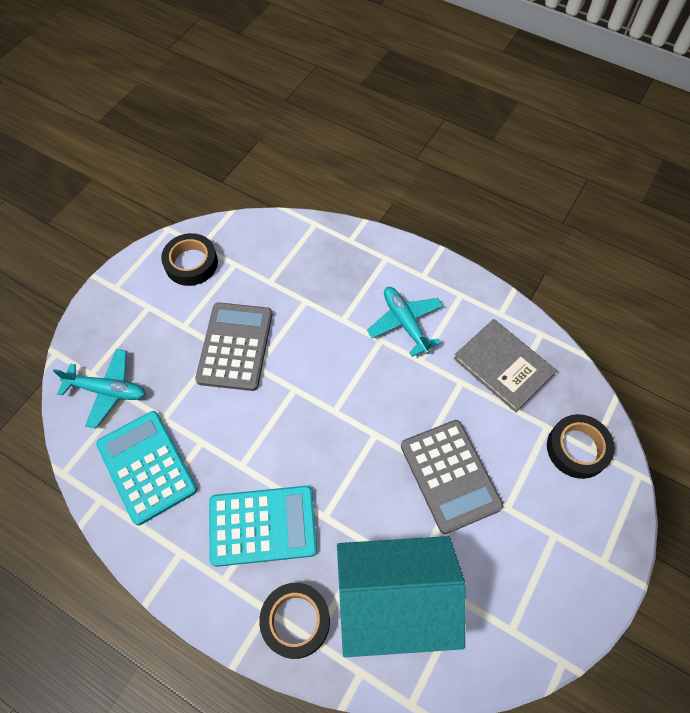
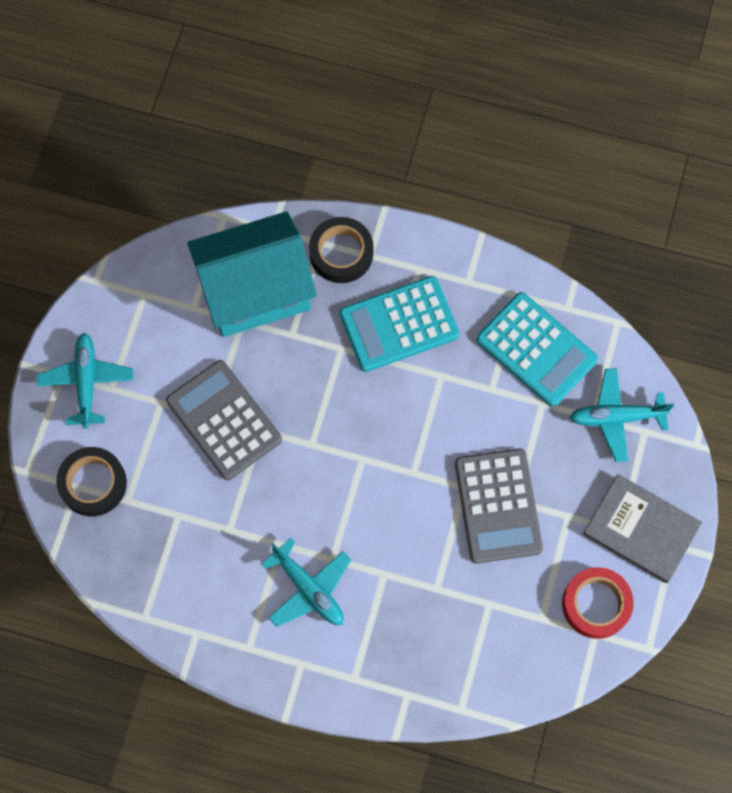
camera: 165 degrees right, 10 degrees up
(191, 263) = (596, 604): black tape -> red tape
(503, 366) = (184, 561): grey book -> grey book (641, 529)
(578, 548) = (87, 382): none -> turquoise plane

